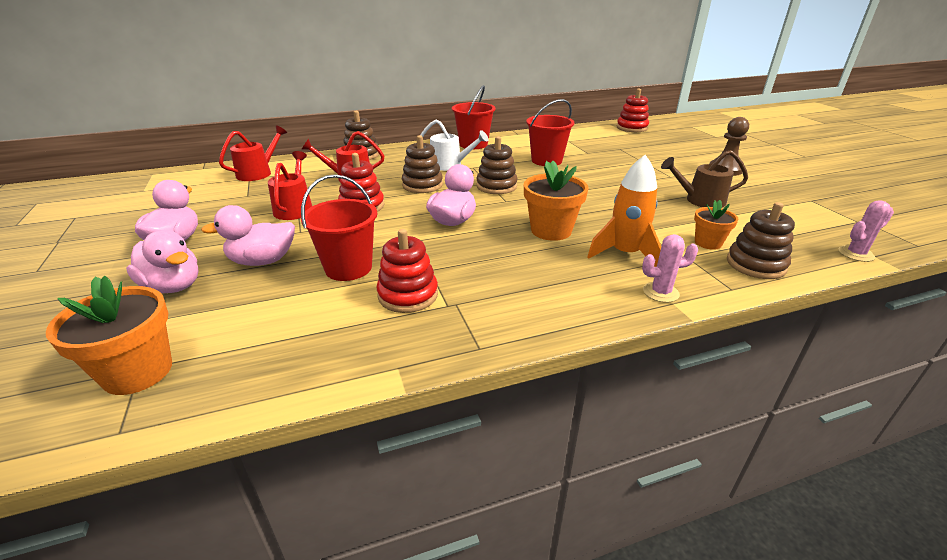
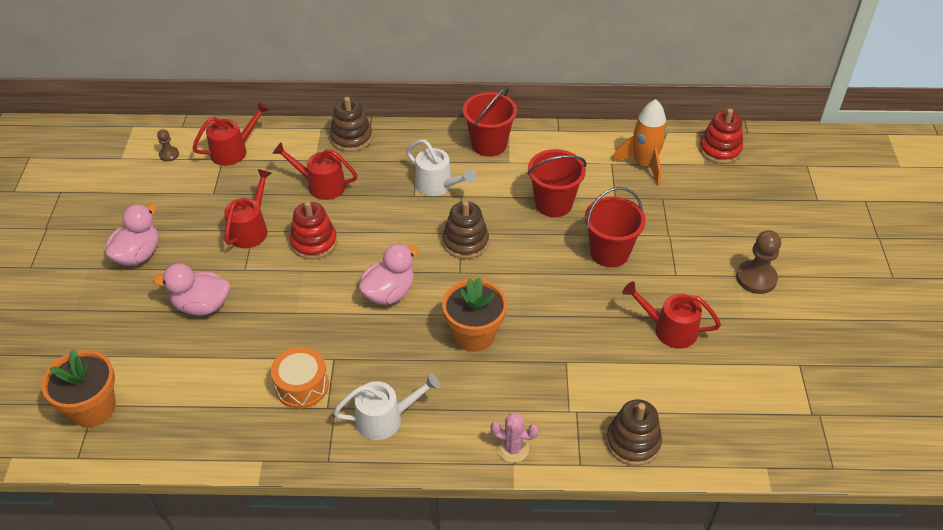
camera: 20 degrees right, 15 degrees up
(173, 286) = (127, 319): pink duck -> none
(194, 182) = (169, 154): none -> brown pawn
(348, 268) = (268, 336): red bucket -> red bucket (609, 252)
(408, 295) = (302, 386): red stacking toy -> orange drum
(422, 185) = (389, 219): brown stacking toy -> none
(516, 299) = (385, 418): none -> white watering can
(625, 254) = (520, 390): orange rocket -> orange rocket (644, 164)
(700, 200) = (669, 329): brown watering can -> red watering can
(708, 243) = (614, 399): orange flower pot -> none
(855, 254) = (750, 459): pink cactus -> none

